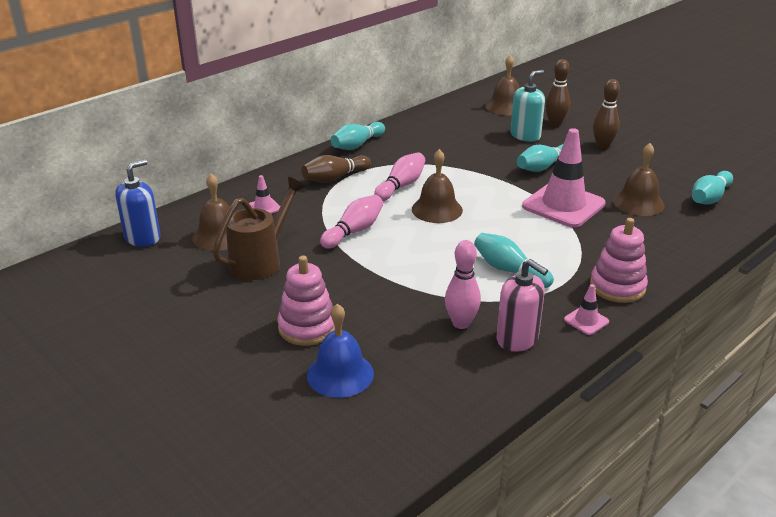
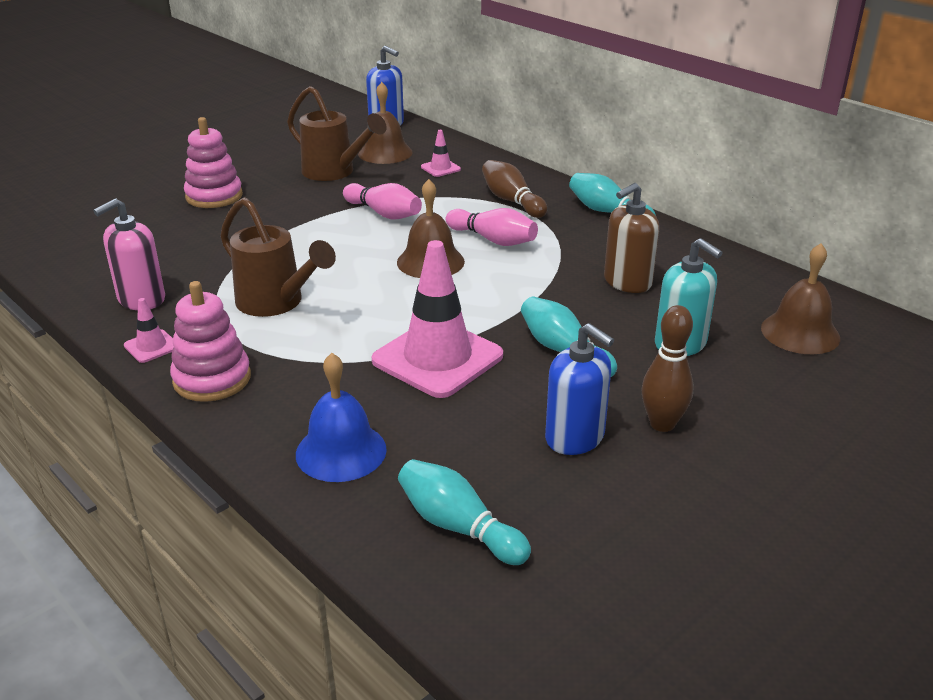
camera: 90 degrees right, 0 degrees up
(340, 374) = (138, 211): blue bell -> blue bell (341, 451)
(457, 145) = (627, 282): none -> brown soap dispenser
(461, 323) = (184, 269): pink bowling pin -> none
(509, 270) = (276, 303): turquoise bowling pin -> brown watering can
(555, 123) = (745, 379): brown bowling pin -> none
(624, 167) = (575, 437): none -> blue soap dispenser
(638, 203) = (443, 434): brown bell -> none

